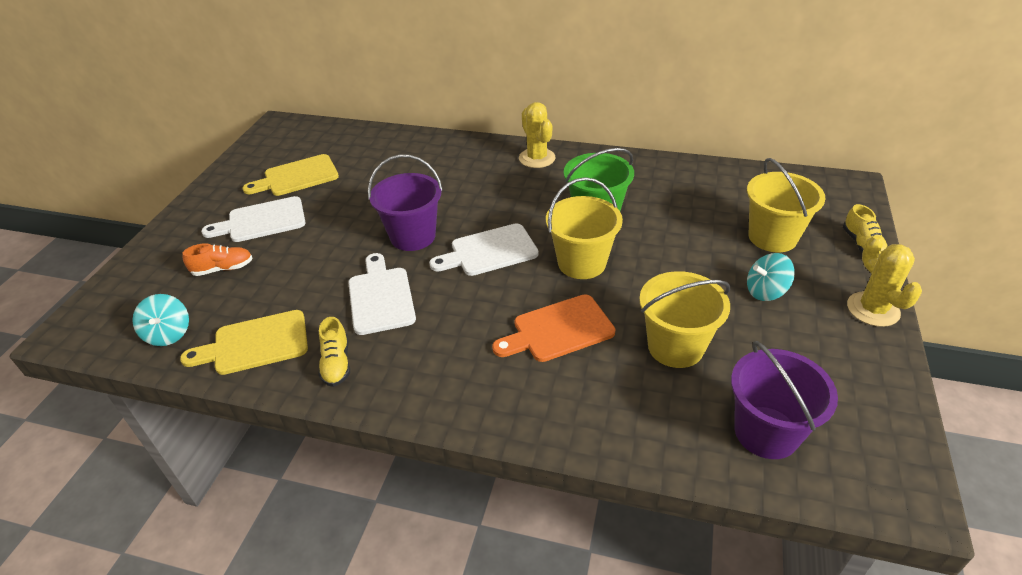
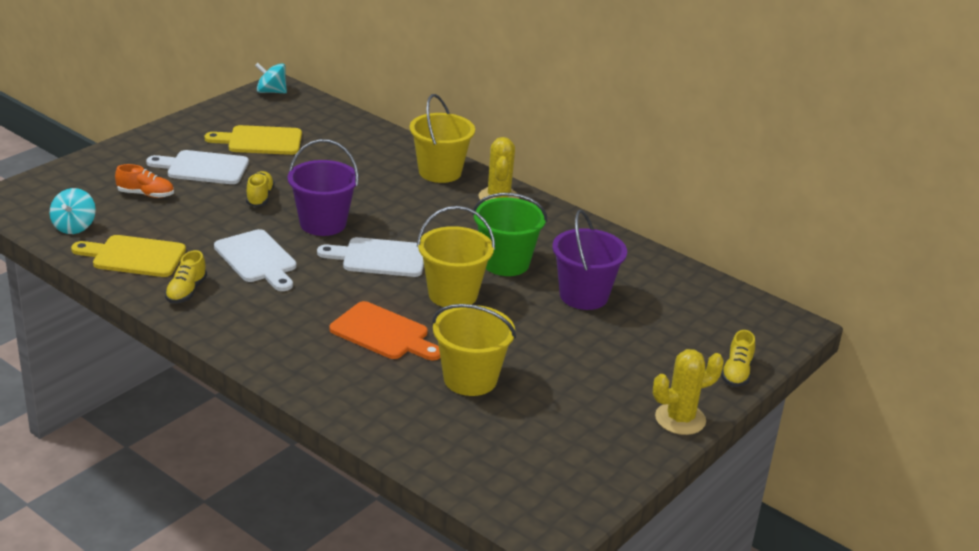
camera: 20 degrees right, 10 degrees down
(336, 231) = (260, 197): none -> yellow shoe
(381, 297) = (257, 259): white cutting board -> white cutting board turned 135 degrees clockwise
(558, 330) = (383, 333): orange cutting board -> orange cutting board turned 150 degrees counterclockwise
(765, 291) = (597, 372): turquoise spinning top -> turquoise spinning top (271, 92)
(766, 432) = (482, 456): purple bucket -> purple bucket (583, 296)
(772, 237) = (655, 337): yellow bucket -> yellow bucket (440, 172)
(873, 309) = (680, 419): yellow cactus -> yellow cactus turned 60 degrees clockwise

